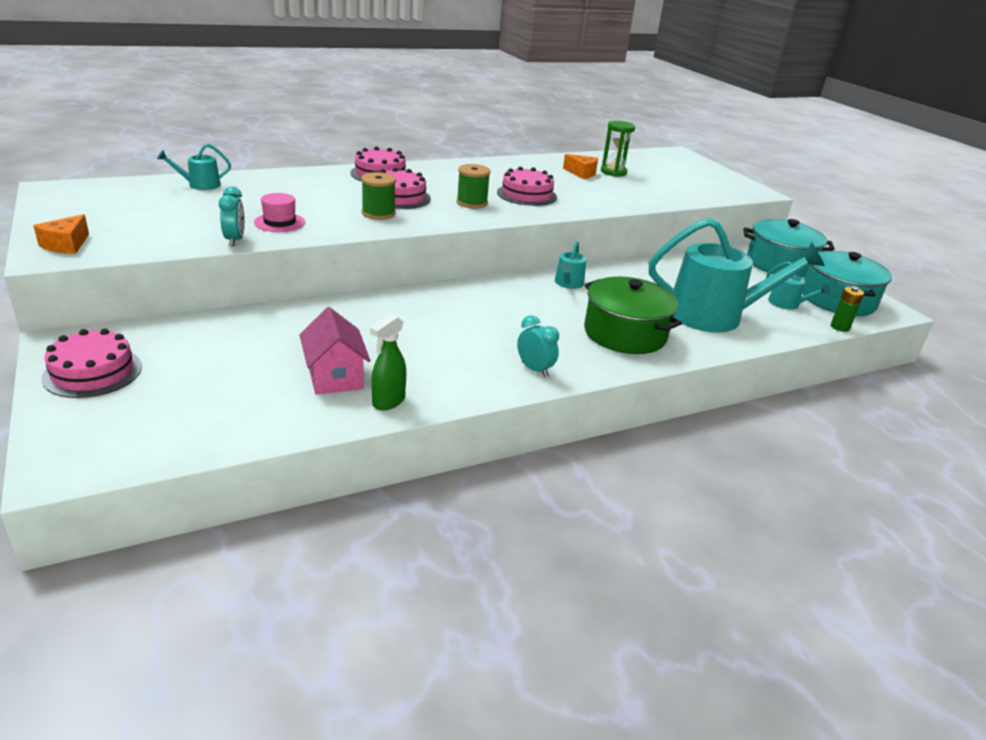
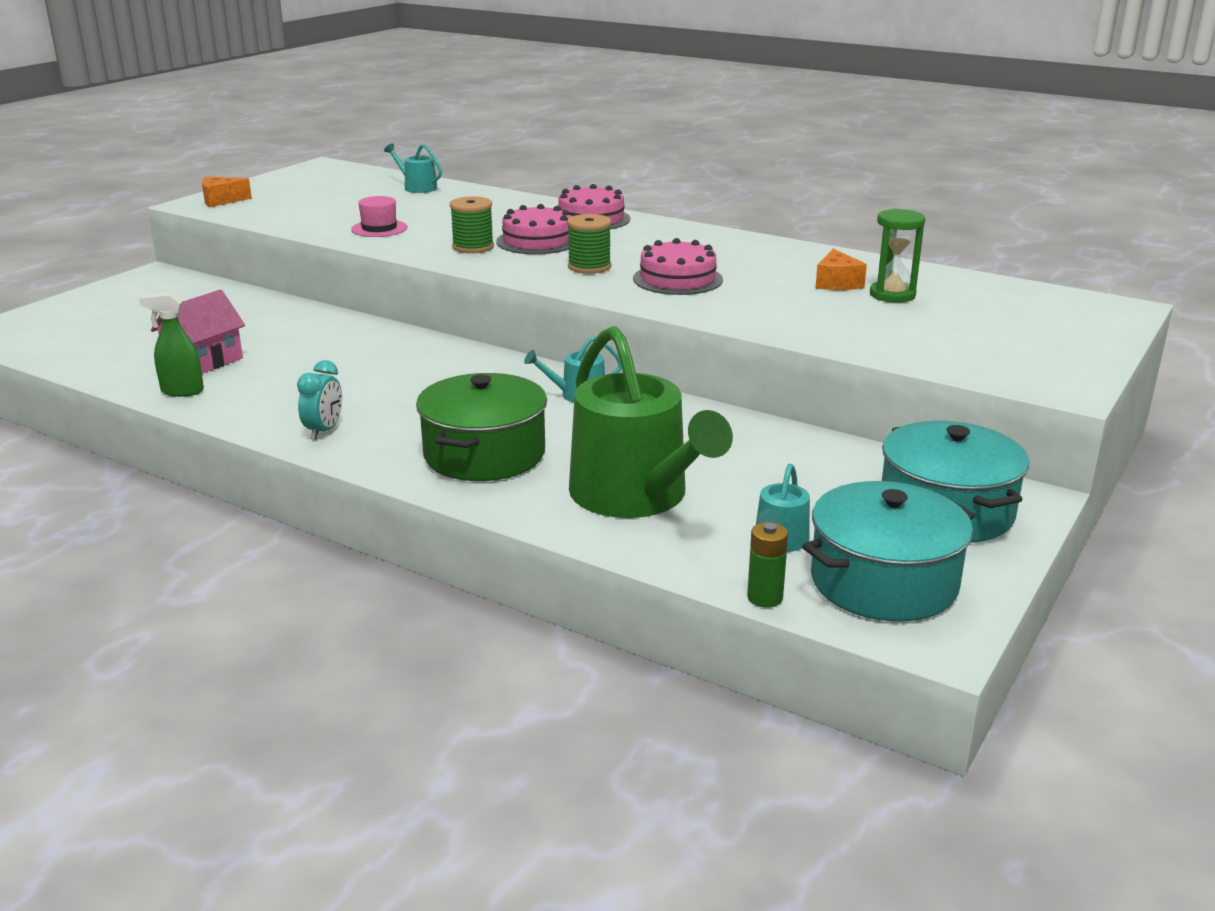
camera: 60 degrees right, 5 degrees down
(93, 372) = (120, 296): pink cake -> none
(235, 240) = (312, 230): turquoise clock -> none
(714, 315) = (636, 496): turquoise watering can -> green watering can

